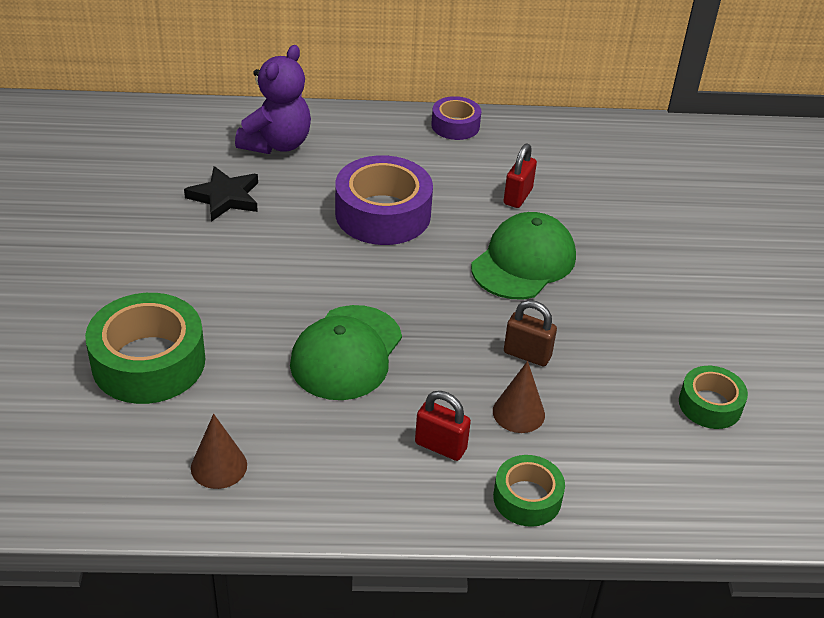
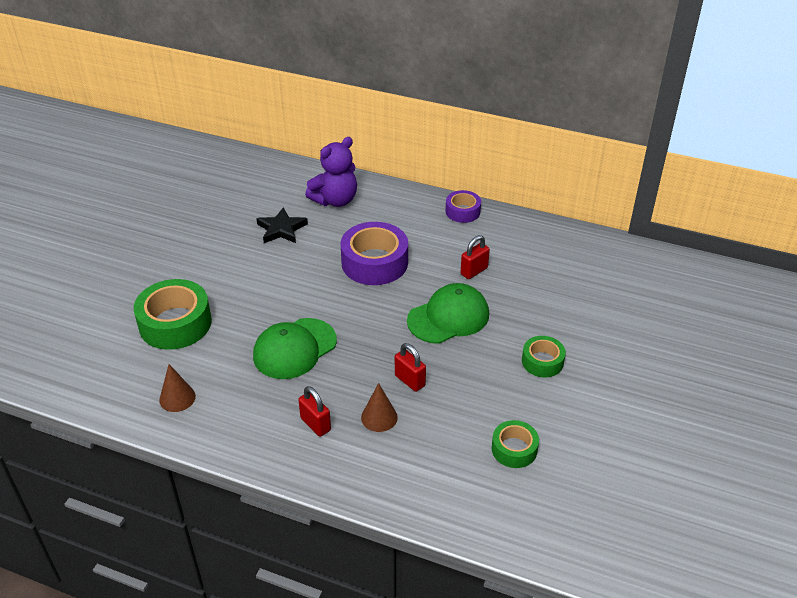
camera: 25 degrees right, 0 degrees up
(527, 354) = (410, 380): brown padlock -> red padlock
(527, 498) = (349, 473): green tape -> green tape (542, 361)

